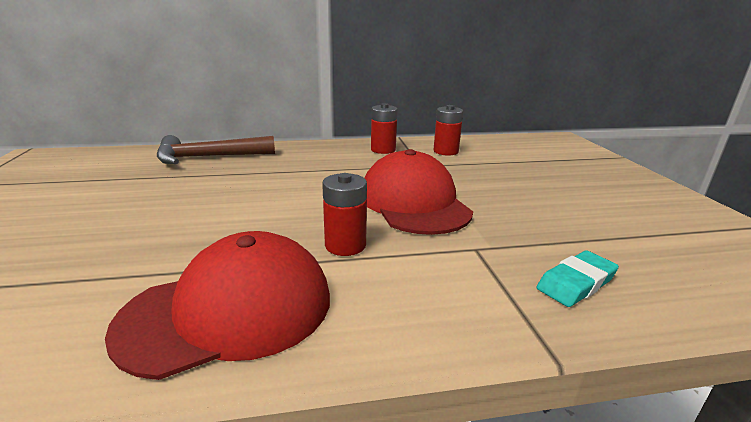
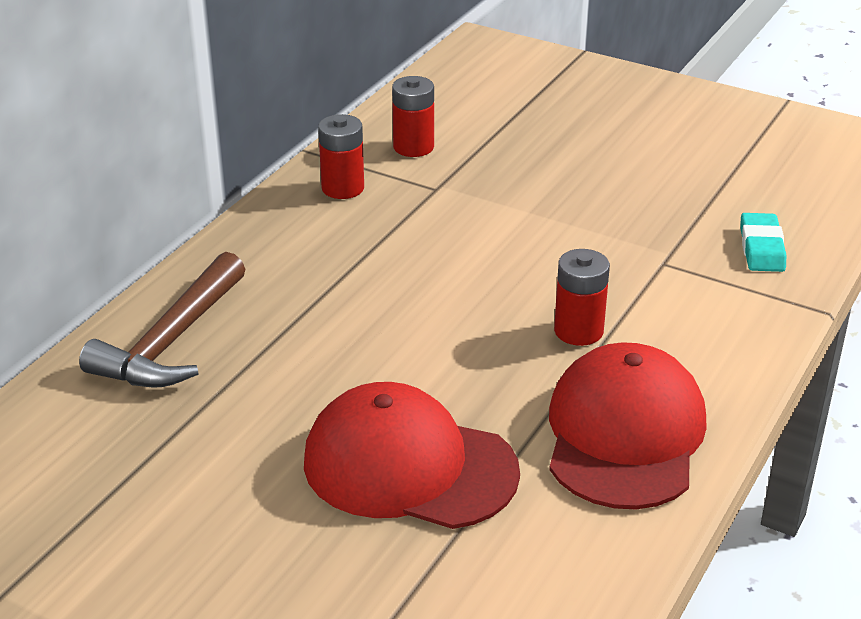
camera: 50 degrees left, 10 degrees up
(414, 202) = (533, 247): red cap -> red cap (409, 466)

